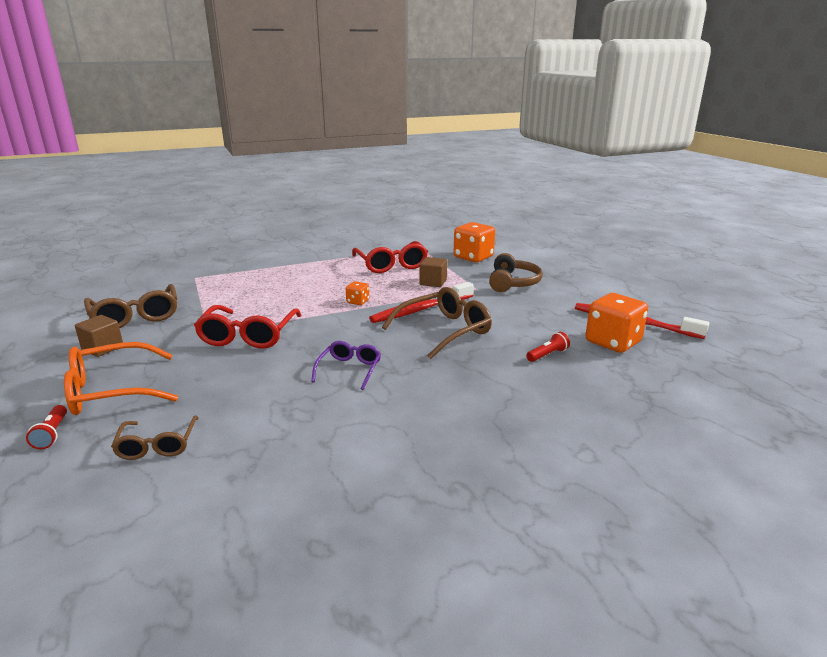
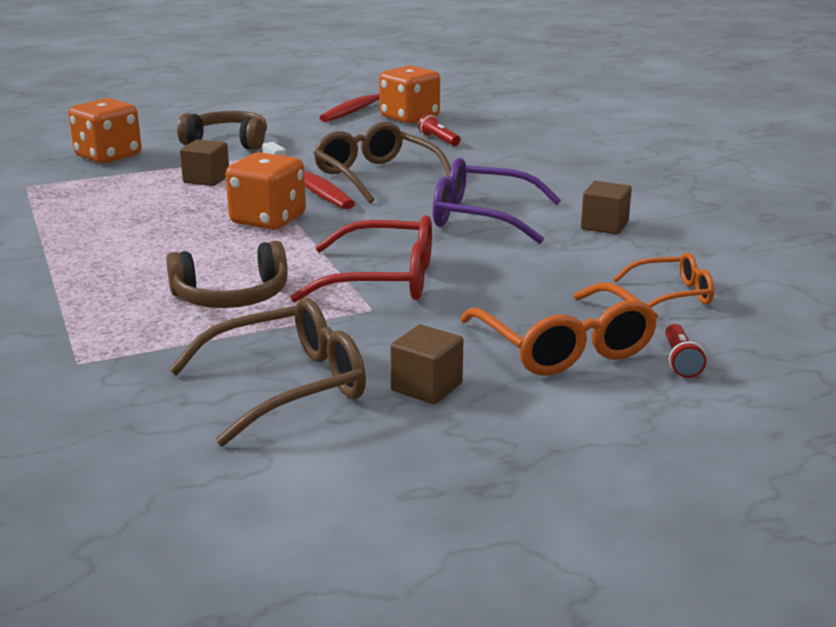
camera: 90 degrees left, 0 degrees up
(52, 434) = (680, 361): red flashlight -> red flashlight turned 105 degrees clockwise
(157, 445) = (672, 294): brown glasses -> orange glasses
(247, 299) = (232, 296): none -> brown headphones
(317, 426) = (604, 225): none -> brown cube
(349, 370) = (482, 217): purple glasses -> purple glasses, size x1.68
(358, 302) = (268, 220): orange dice -> orange dice, size x2.06
(391, 265) = (109, 203): red glasses -> none

